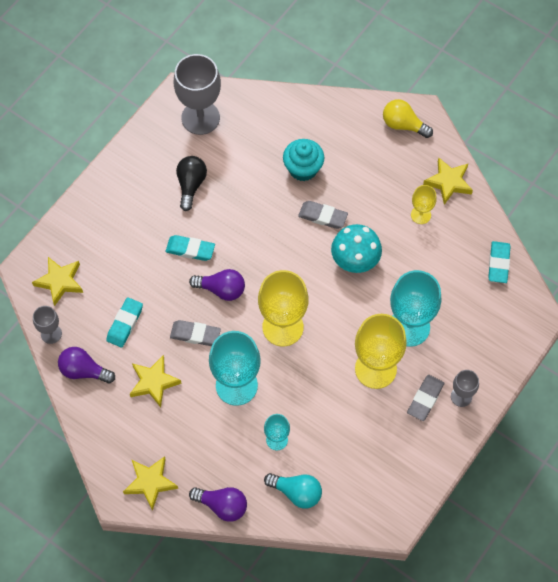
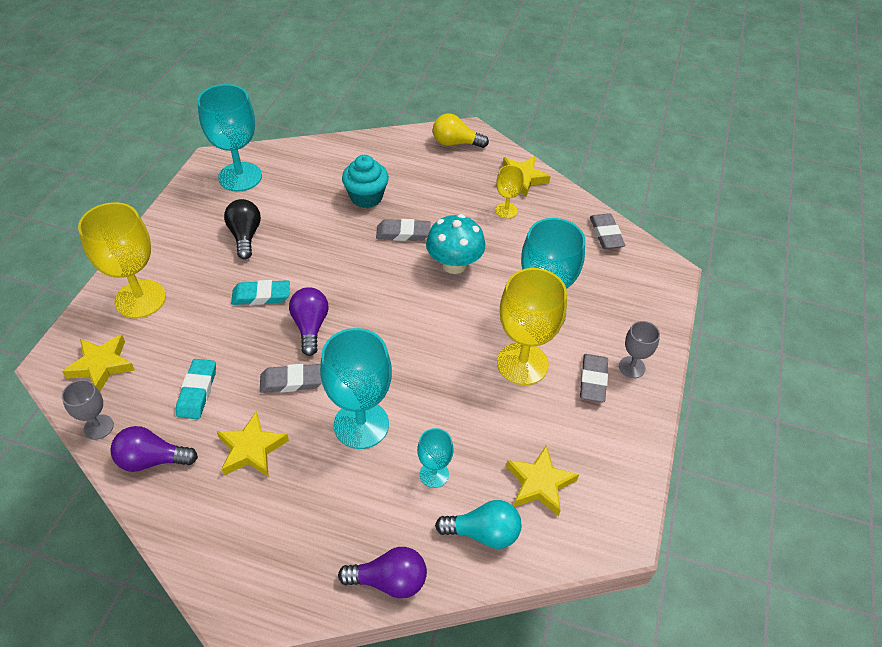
camera: 20 degrees left, 15 degrees down
(150, 482) = (278, 579): yellow star -> yellow star (540, 483)
(200, 118) = (240, 177): grey goblet -> turquoise goblet
(221, 289) = (310, 326): purple light bulb -> purple light bulb turned 90 degrees counterclockwise
(283, 327) = (397, 347): yellow goblet -> yellow goblet (140, 299)
(498, 263) = (606, 234): turquoise eraser -> grey eraser

